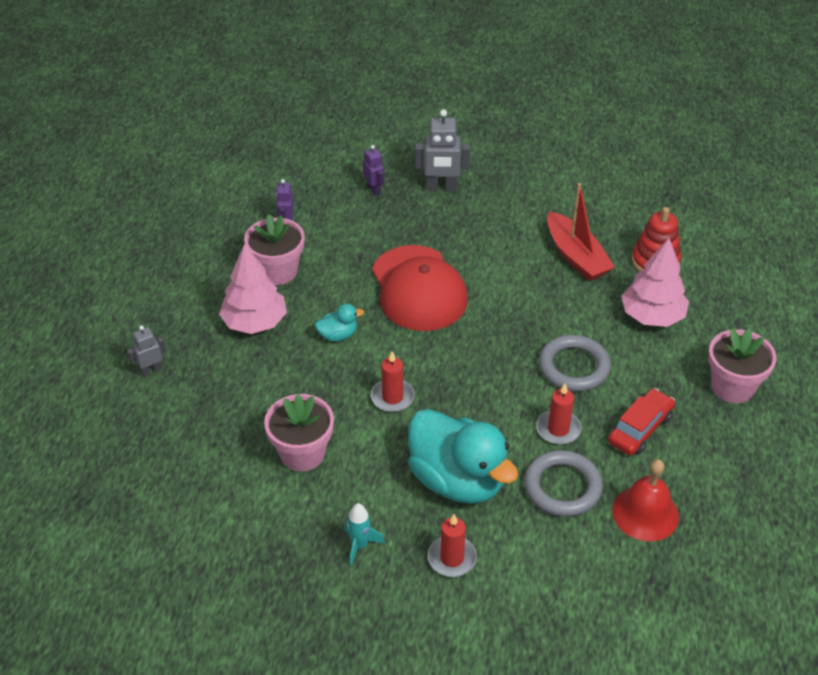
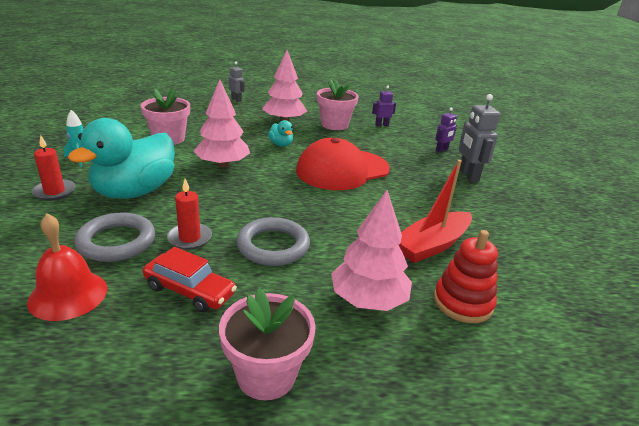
camera: 75 degrees right, 15 degrees down
(392, 397) = (222, 164): red candle -> pink tree

